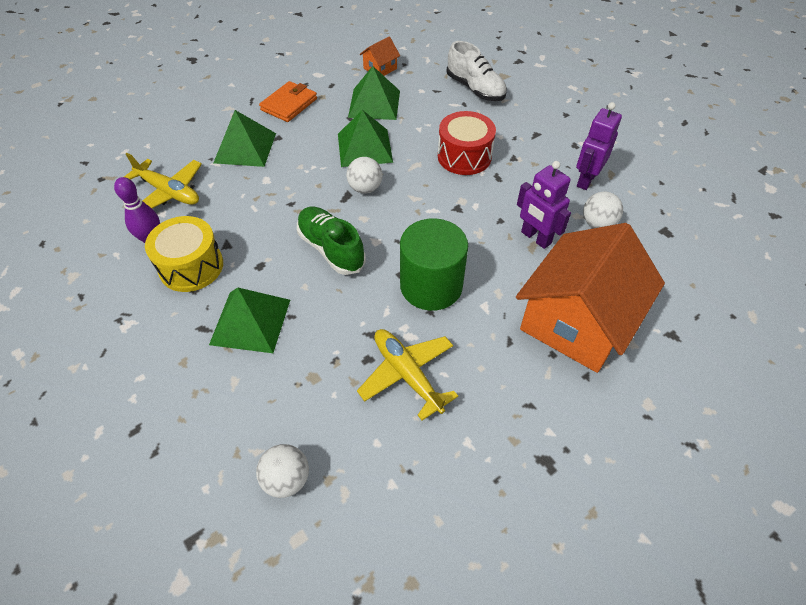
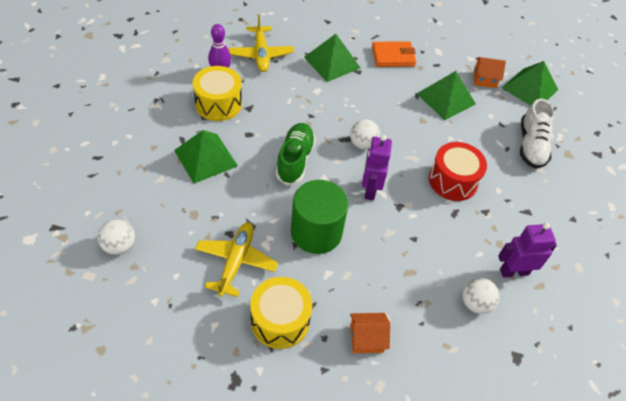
camera: 45 degrees right, 0 degrees up
(365, 147) = (399, 120): green pyramid -> green pyramid (530, 88)
(507, 378) = (280, 320): none -> yellow drum
(535, 238) = (419, 270): purple robot -> purple robot (370, 189)
(577, 321) = (366, 338): orange house -> orange house, size x0.41

